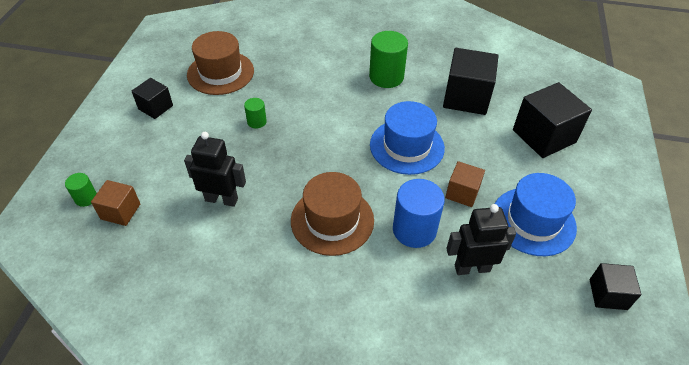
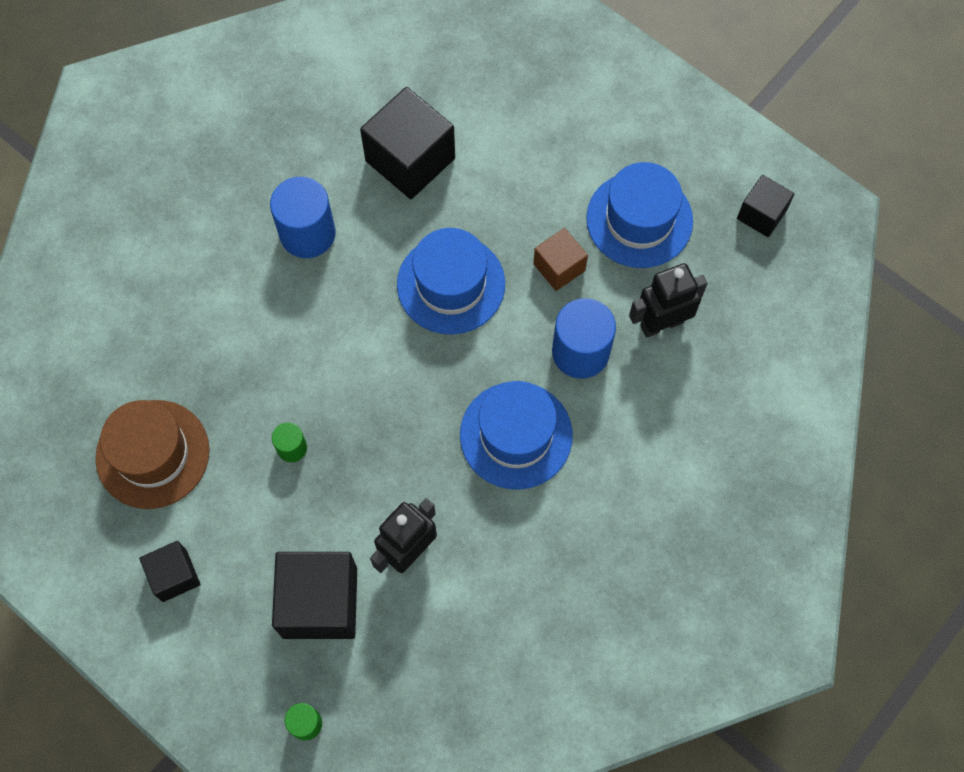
camera: 60 degrees left, 20 degrees up
(120, 211) = (356, 684): brown cube -> none
(332, 220) = (516, 435): brown hat -> blue hat
(386, 77) = (307, 233): green cylinder -> blue cylinder
(472, 268) = (661, 323): black robot -> black robot turned 45 degrees clockwise
(544, 136) = (529, 117): black cube -> black cube (320, 602)

